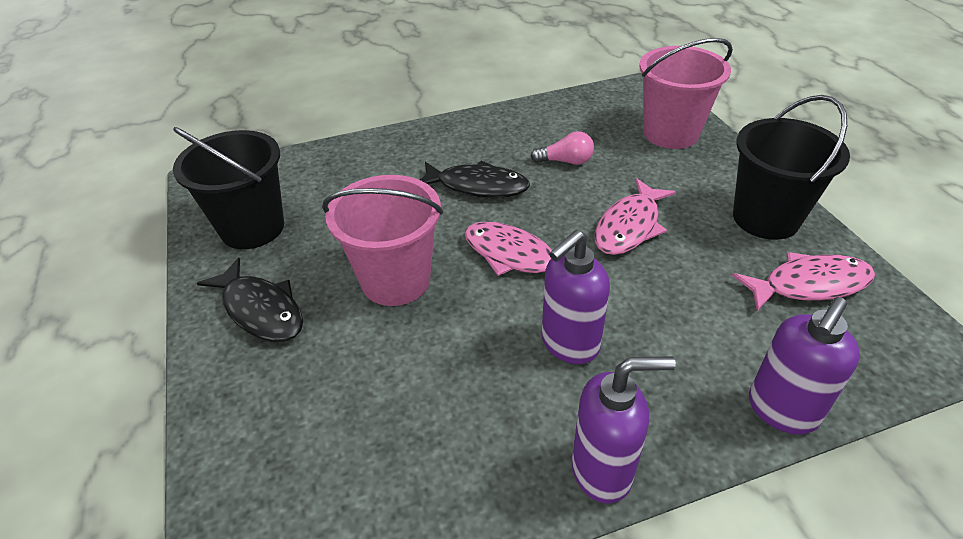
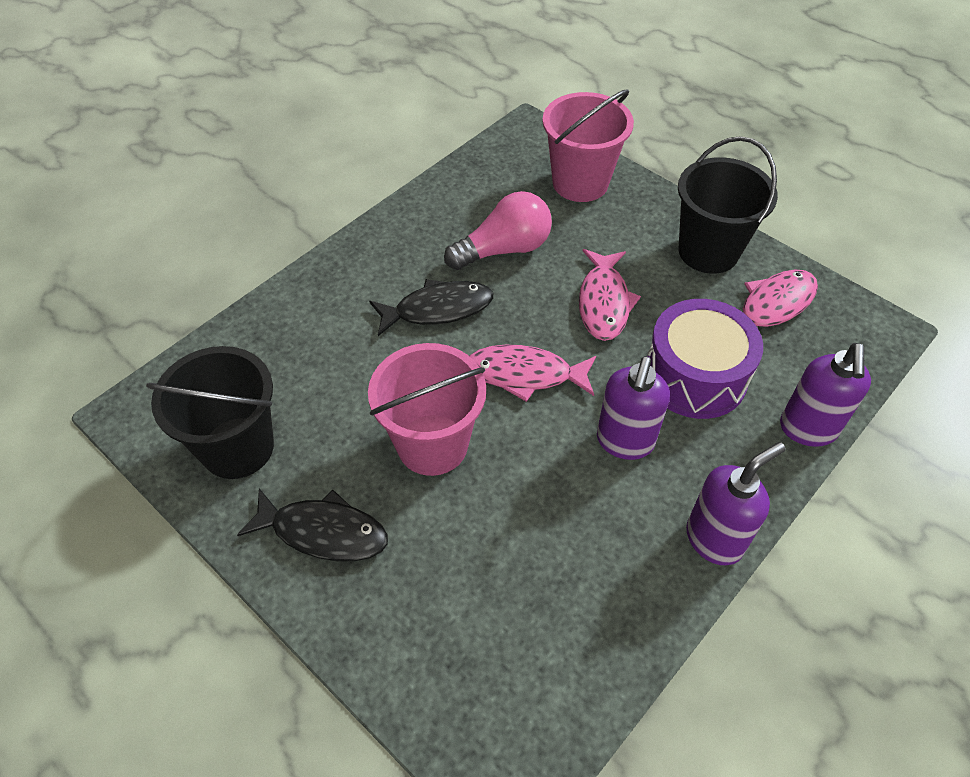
camera: 30 degrees left, 10 degrees up
(566, 161) = (504, 249): pink light bulb -> pink light bulb, size x1.72
(681, 315) = (695, 376): none -> purple drum

